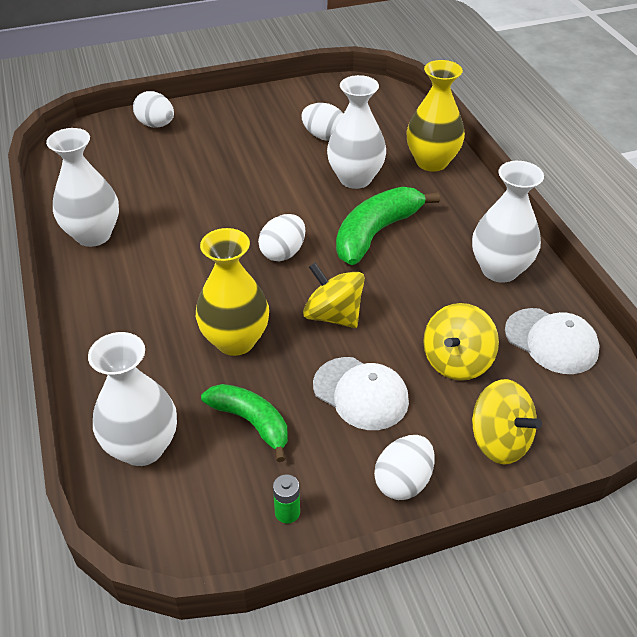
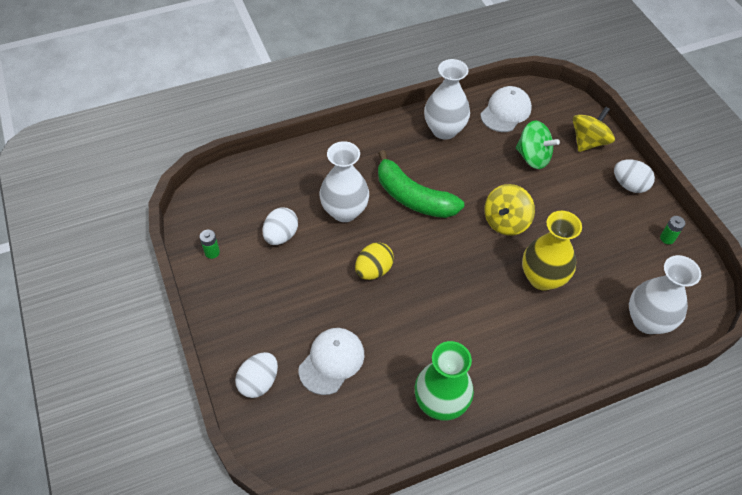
camera: 95 degrees left, 10 degrees up
(93, 235) = (440, 403): white vase -> green vase
(251, 422) = (610, 262): green banana -> none
(270, 197) = (373, 270): none -> yellow egg
(283, 253) = (444, 256): white egg -> none
(306, 97) = (212, 252): none -> green battery
(360, 393) = (571, 205): white cap -> white cap (331, 361)
(431, 162) = (319, 161): yellow vase -> none
(456, 361) = (533, 157): yellow spinning top -> green spinning top

